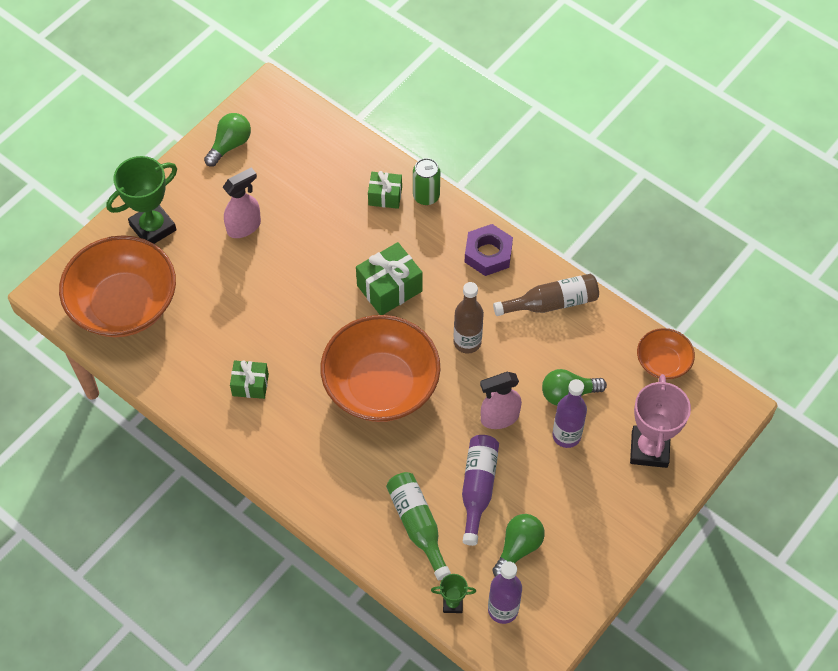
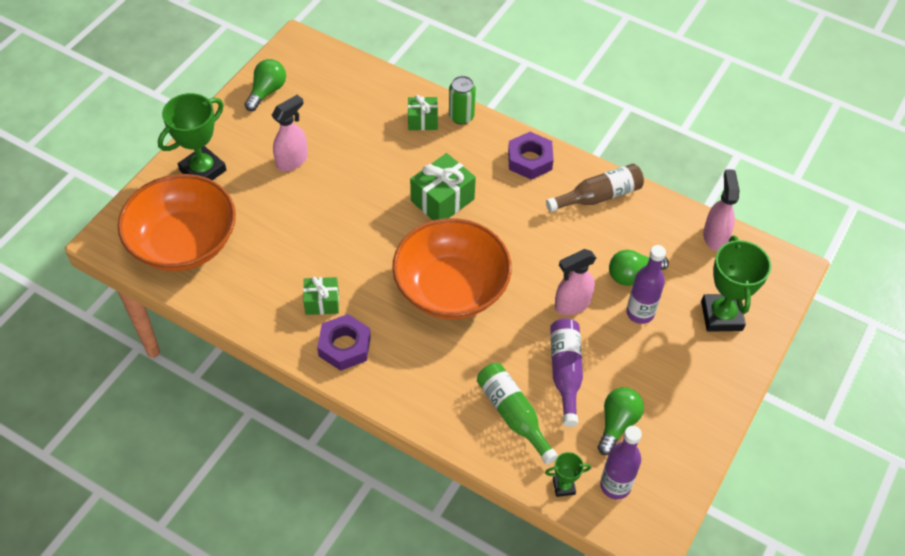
camera: 10 degrees left, 5 degrees down
(265, 433) = (344, 346): none -> purple nut
(467, 342) = (526, 239): brown bottle -> none
(649, 449) = (721, 316): pink trophy -> green trophy
(663, 362) = (715, 237): orange bowl -> pink spray bottle

